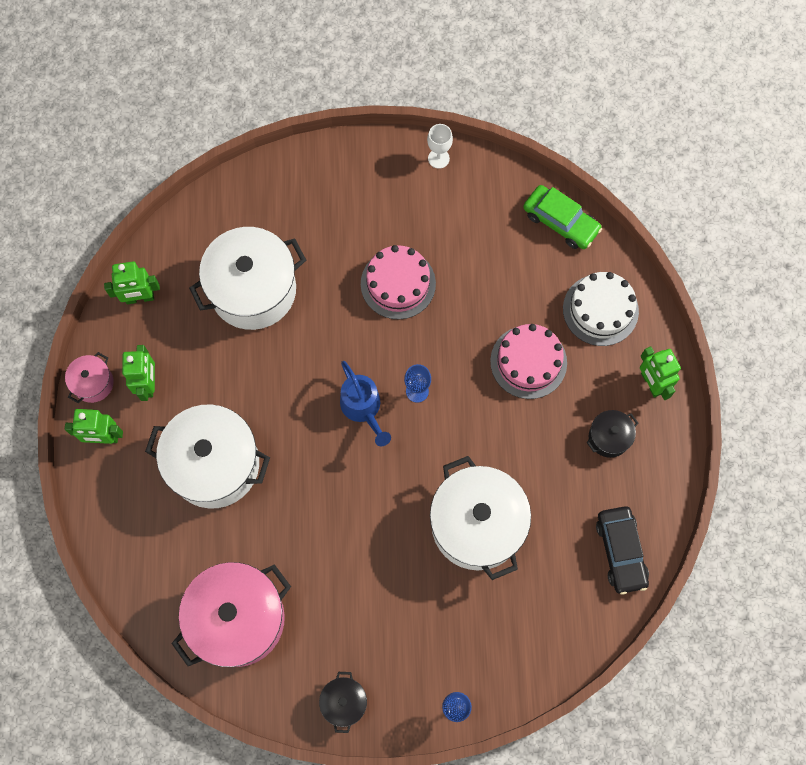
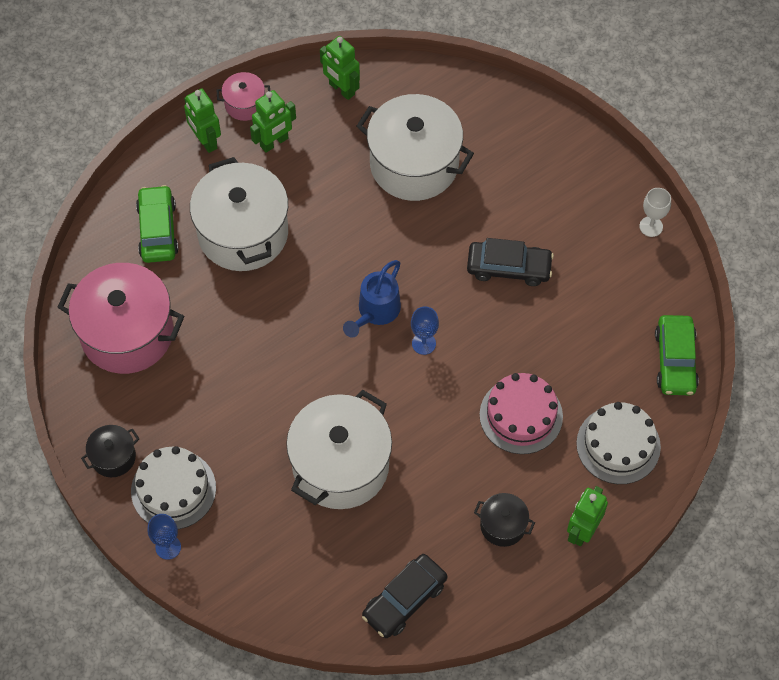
camera: 55 degrees right, 10 degrees down
(159, 531) = (158, 230): none -> green car
(398, 283) = (509, 268): pink cake -> black car
(407, 671) = (173, 489): none -> white cake

